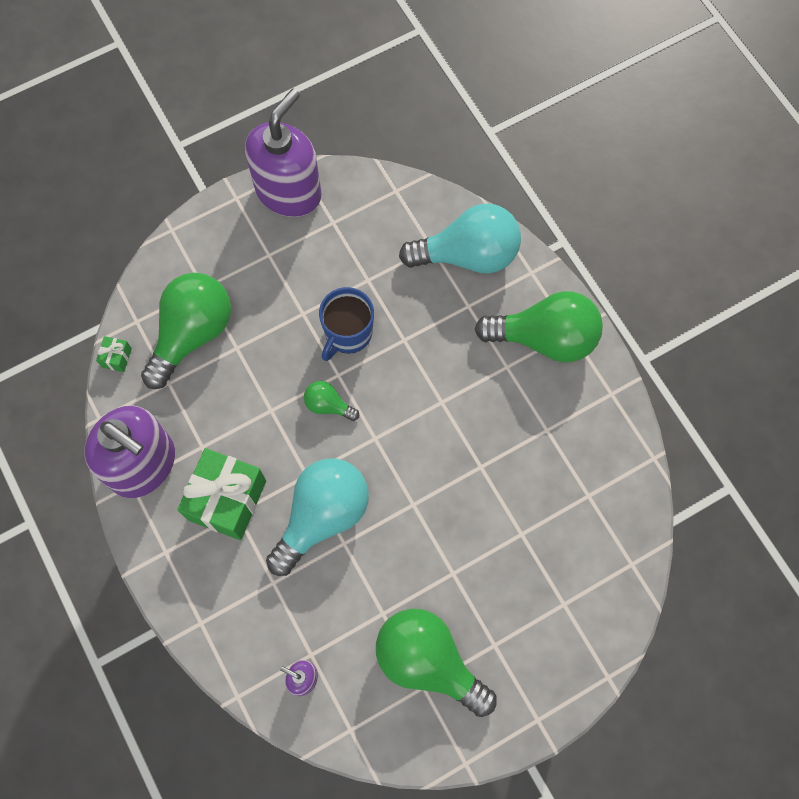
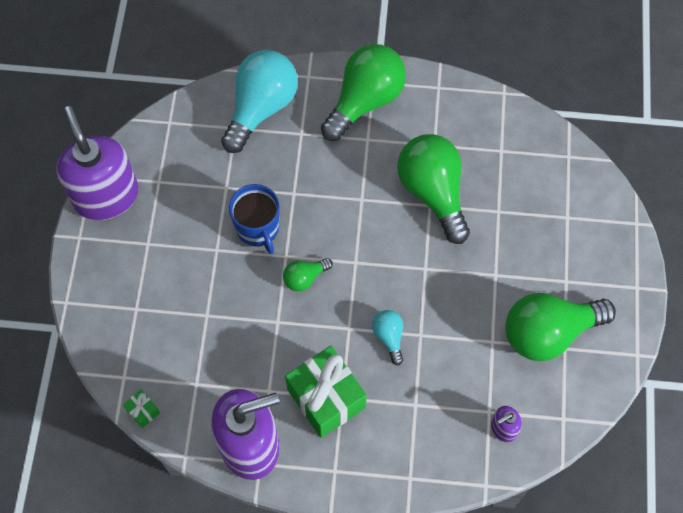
camera: 55 degrees left, 5 degrees down
(192, 334) = (169, 340): green light bulb -> green light bulb (433, 192)
(322, 516) = (389, 337): turquoise light bulb -> turquoise light bulb, size x0.47

